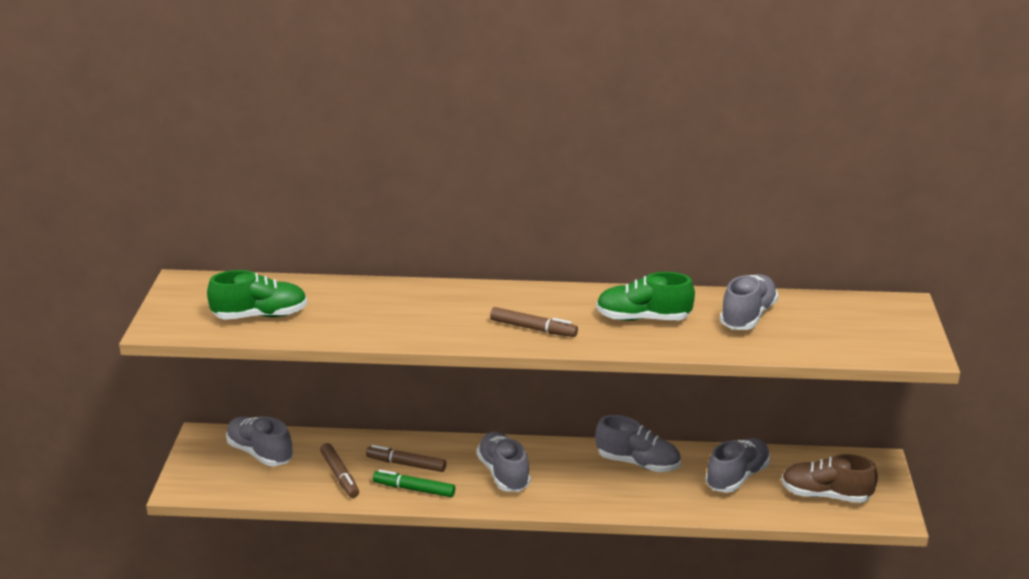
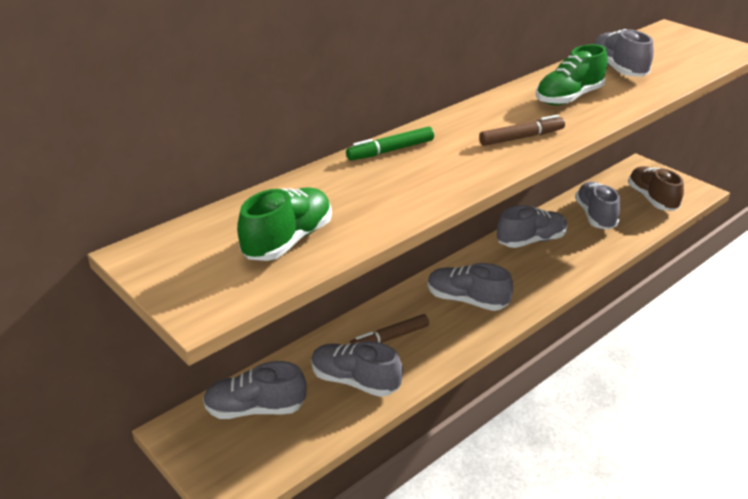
camera: 45 degrees left, 5 degrees up
(340, 475) = (355, 381): brown marker -> grey shoe
(414, 489) = (428, 353): green marker -> green marker (390, 151)
(825, 495) = (652, 199): brown shoe -> brown shoe turned 105 degrees clockwise

